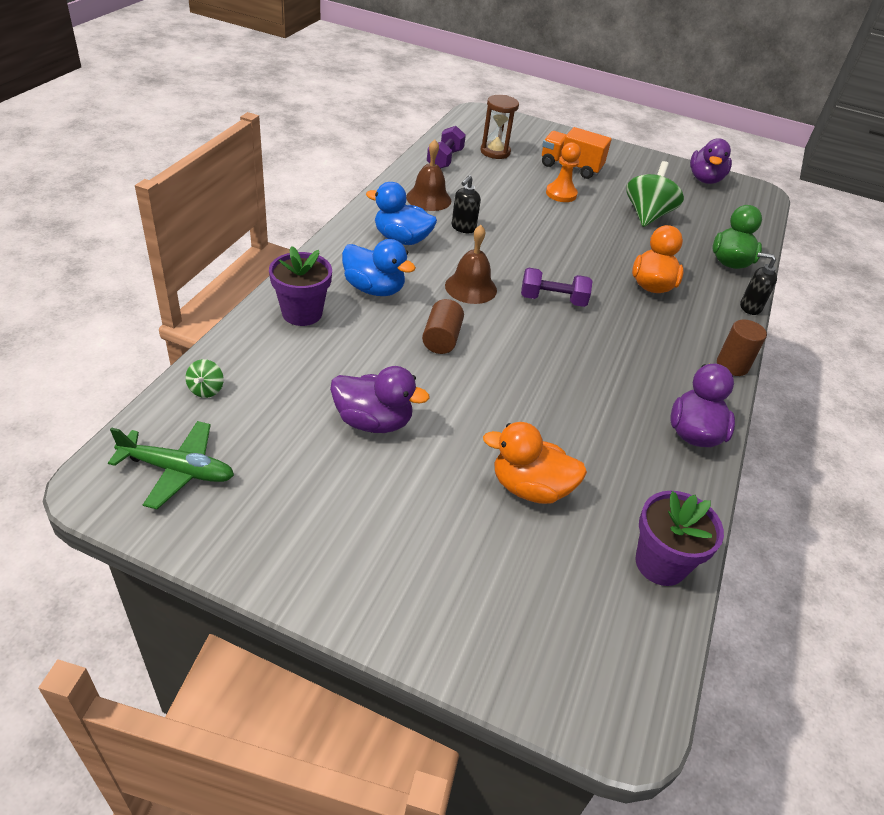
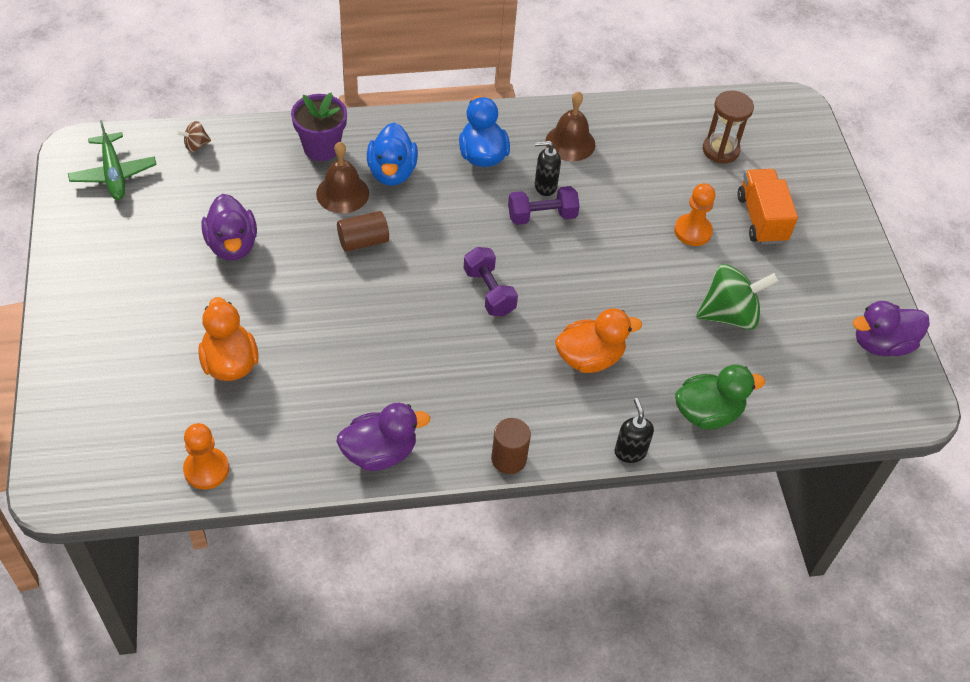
camera: 60 degrees right, 10 degrees up
(206, 389) = (196, 145): green spinning top -> brown spinning top
(445, 159) = (658, 122): purple dumbbell -> purple dumbbell (542, 216)
(471, 287) = (453, 230): brown bell -> brown bell (342, 193)
(660, 563) = (206, 469): purple flower pot -> orange pawn

